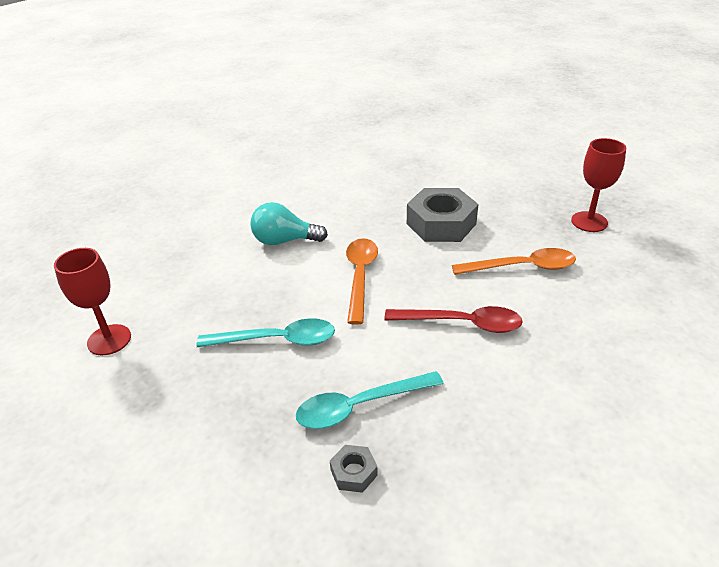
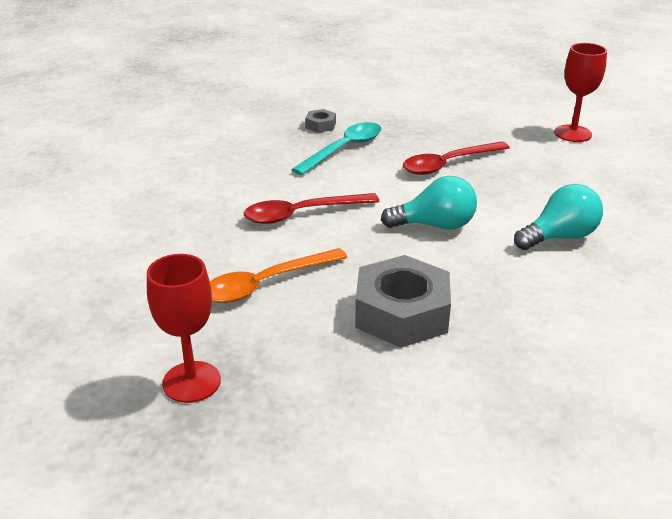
camera: 150 degrees right, 5 degrees down
(277, 340) = (448, 164): turquoise spoon -> red spoon
(360, 277) = (435, 225): orange spoon -> turquoise light bulb

